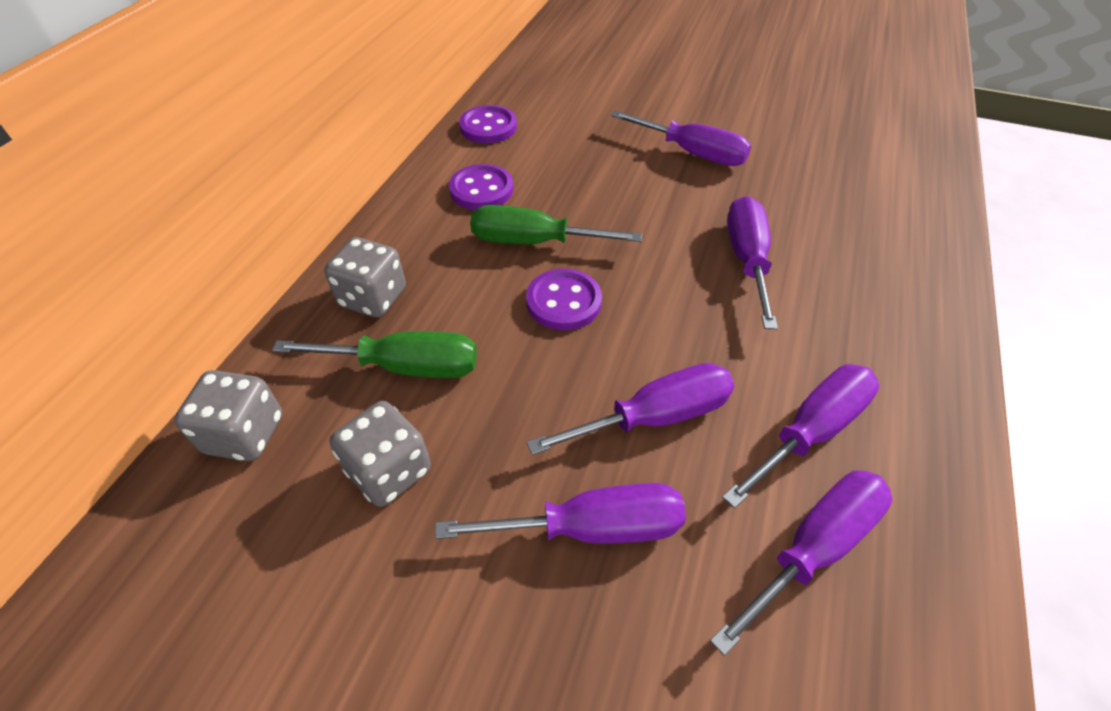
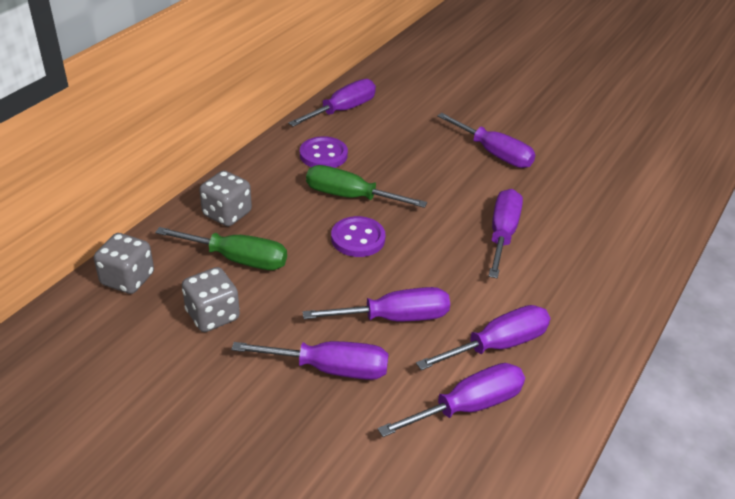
camera: 10 degrees right, 10 degrees down
(488, 127) = (342, 110): purple button -> purple screwdriver

